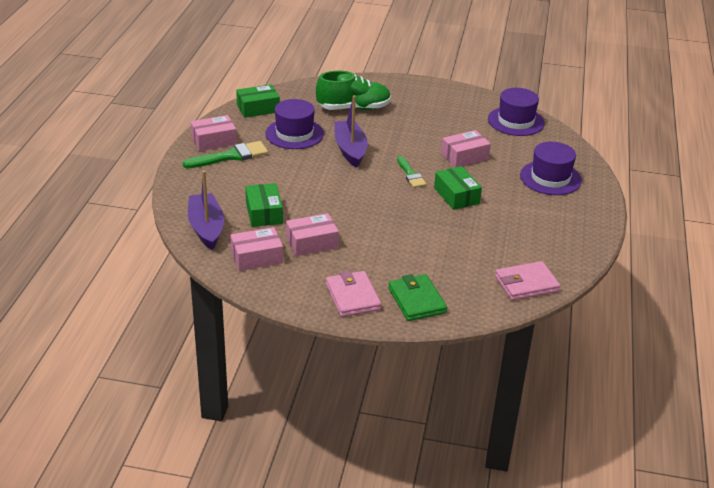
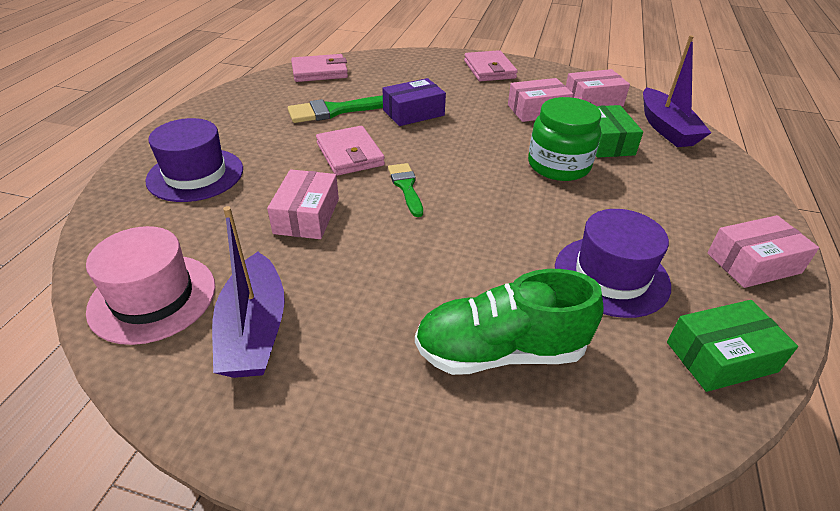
camera: 175 degrees left, 5 degrees up
(230, 156) = (701, 228): green brush -> green brush (336, 110)
(306, 192) = (558, 165): none -> green jar
(350, 150) = (501, 235): purple boat -> purple boat (254, 330)
(416, 300) = (430, 65): green wallet -> none
(420, 235) = (413, 113): none -> purple box
(456, 195) = (350, 154): green box -> pink wallet
(464, 156) = (307, 216): pink box -> pink box turned 60 degrees counterclockwise
(516, 121) = (153, 297): purple hat -> pink hat

